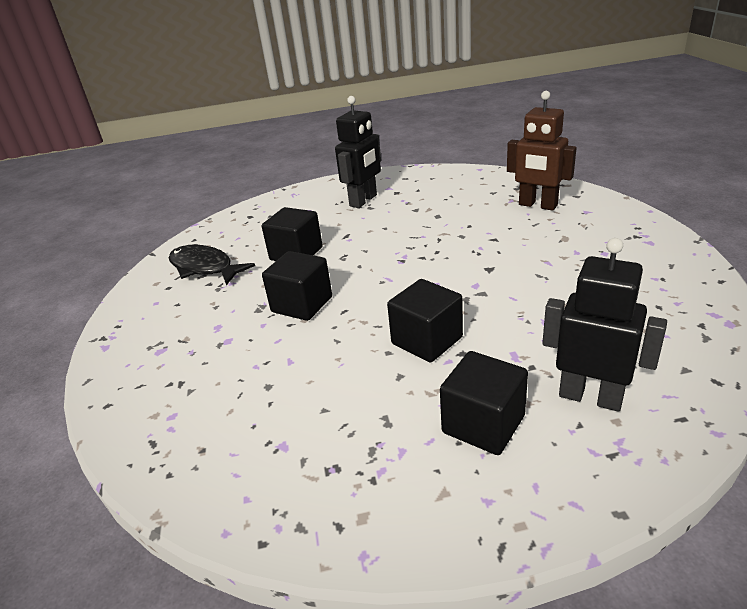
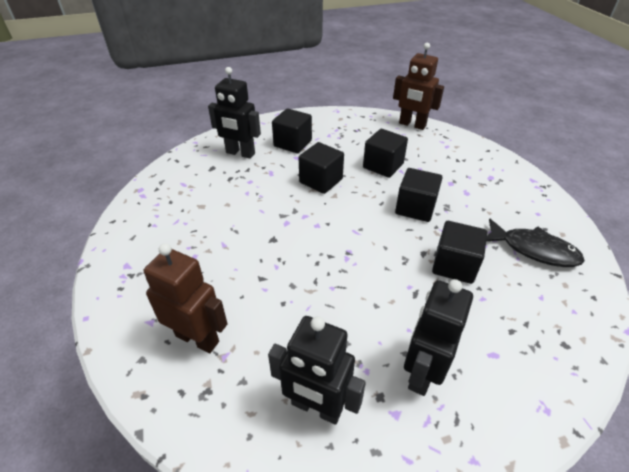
camera: 170 degrees right, 10 degrees up
(196, 483) = (412, 125): none -> brown robot
(315, 369) = (383, 166): none -> black cube
(439, 186) = (316, 407): none -> black robot

